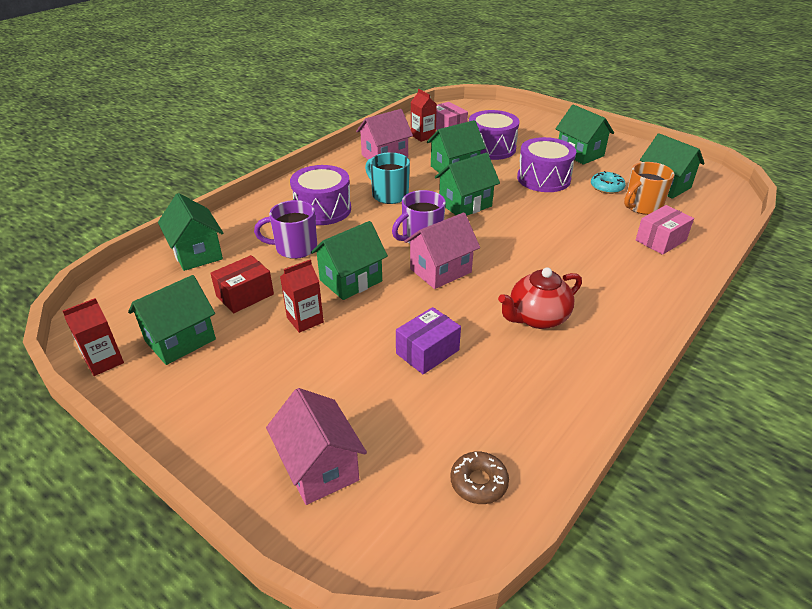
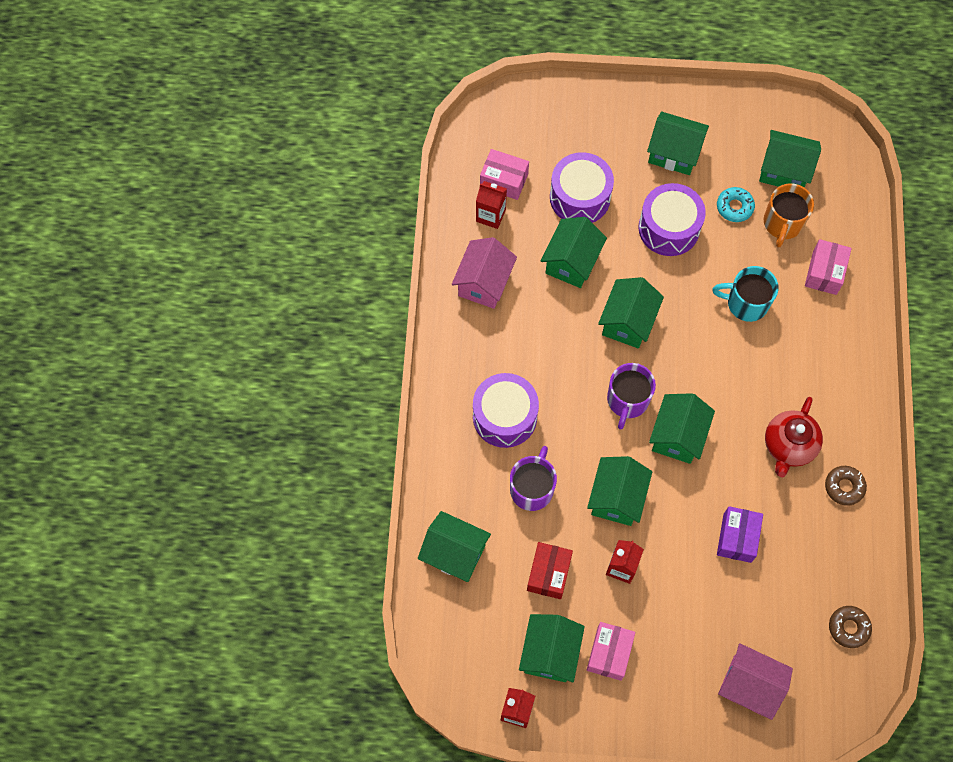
camera: 35 degrees left, 30 degrees up
(224, 367) = (609, 653): none -> pink box
(295, 248) = (532, 488): purple mug -> purple mug turned 150 degrees clockwise
(389, 195) = (546, 352): turquoise mug -> turquoise mug (746, 303)
(440, 270) = (677, 436): pink house -> green house
(571, 369) = (844, 487): none -> brown donut

